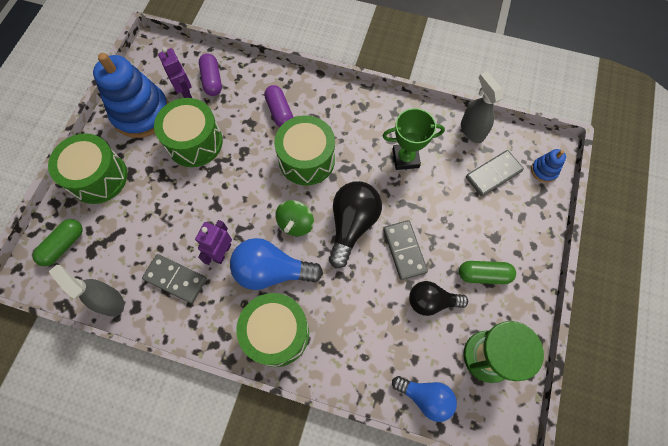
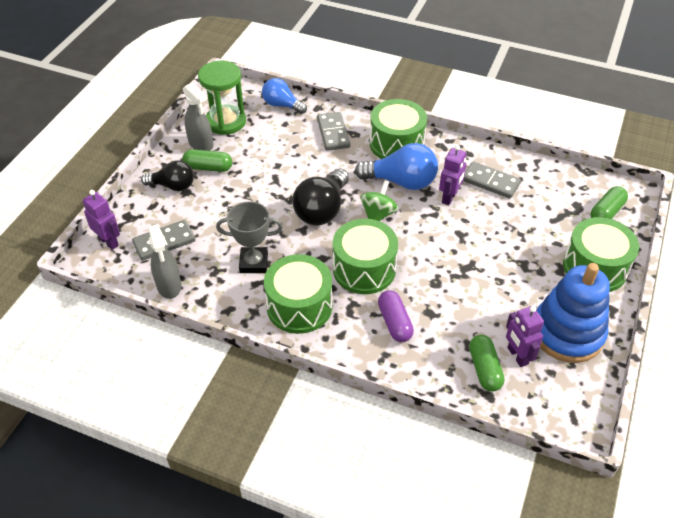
camera: 175 degrees left, 20 degrees down
(110, 301) = (546, 171): grey spray bottle -> grey spray bottle (201, 144)
(194, 142) = (494, 295): green drum -> green drum (299, 306)
(212, 80) = (484, 369): purple capsule -> green capsule
(404, 250) = (275, 188): grey domino -> grey domino (333, 133)
(405, 158) = (253, 263): green trophy -> grey trophy
(431, 301) = (261, 154): black light bulb -> black light bulb (173, 186)
(544, 170) = (109, 242): blue stacking toy -> purple robot

